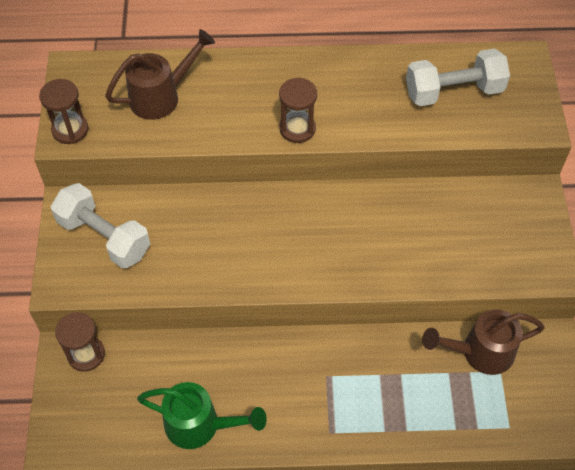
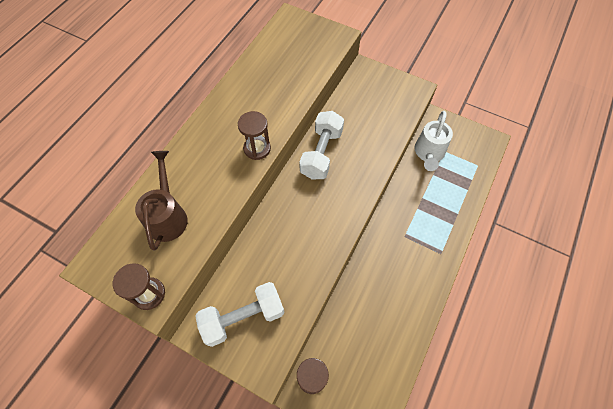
camera: 60 degrees left, 5 degrees up
(200, 425) = (402, 326): green watering can -> none
(453, 92) = (288, 59): white dumbbell -> white dumbbell (321, 153)
(480, 352) = (428, 153): brown watering can -> white watering can

